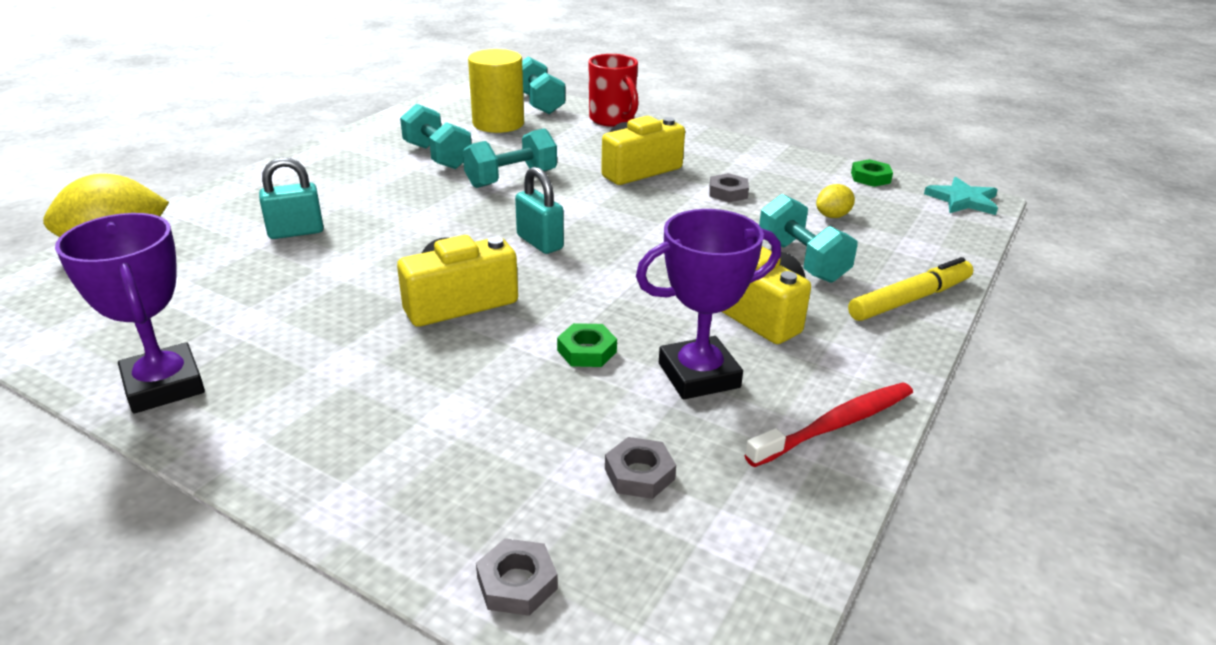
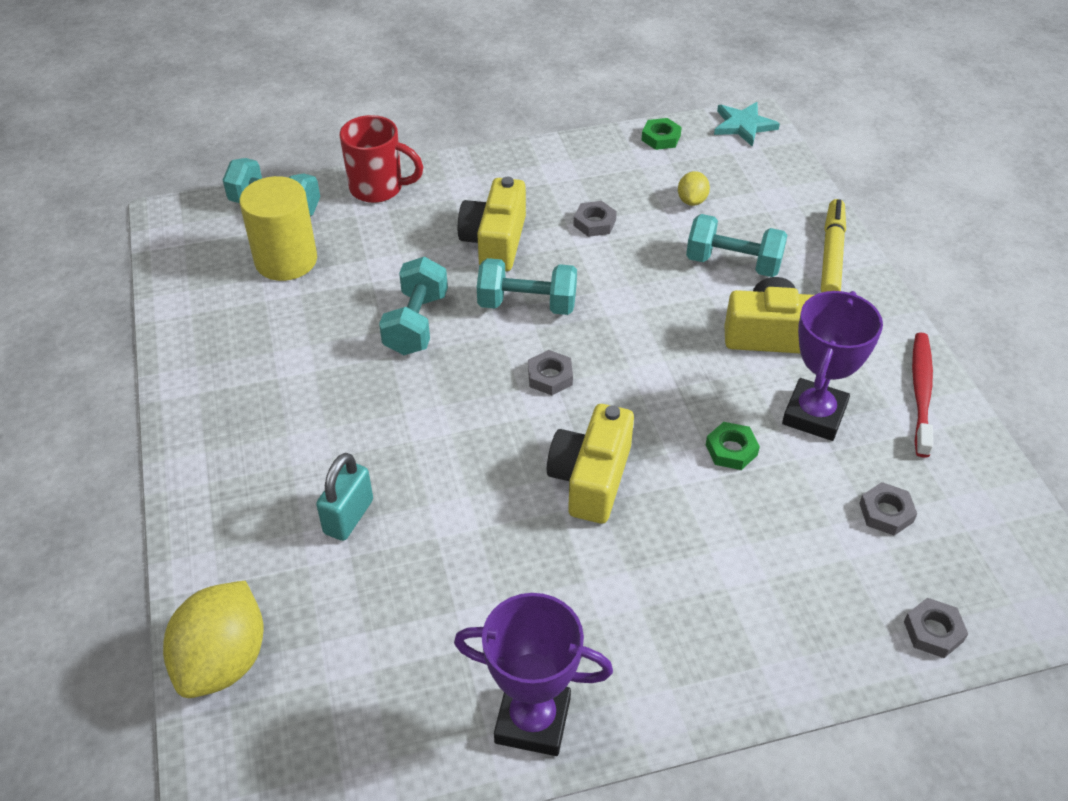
camera: 45 degrees left, 15 degrees up
(437, 156) = (306, 341): turquoise dumbbell -> turquoise dumbbell (527, 304)
(540, 242) = (550, 376): turquoise padlock -> grey nut

